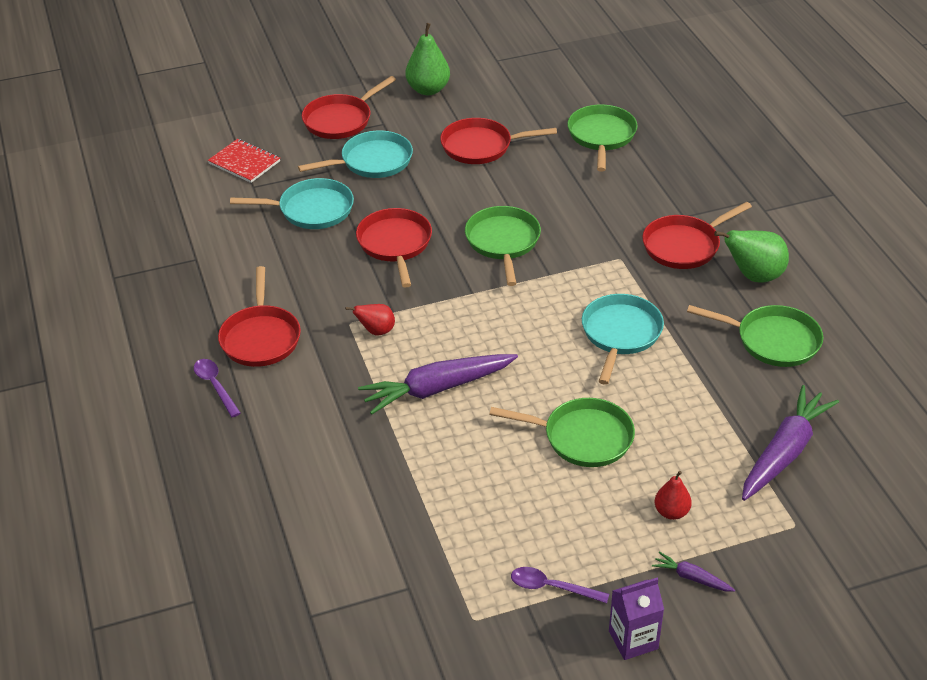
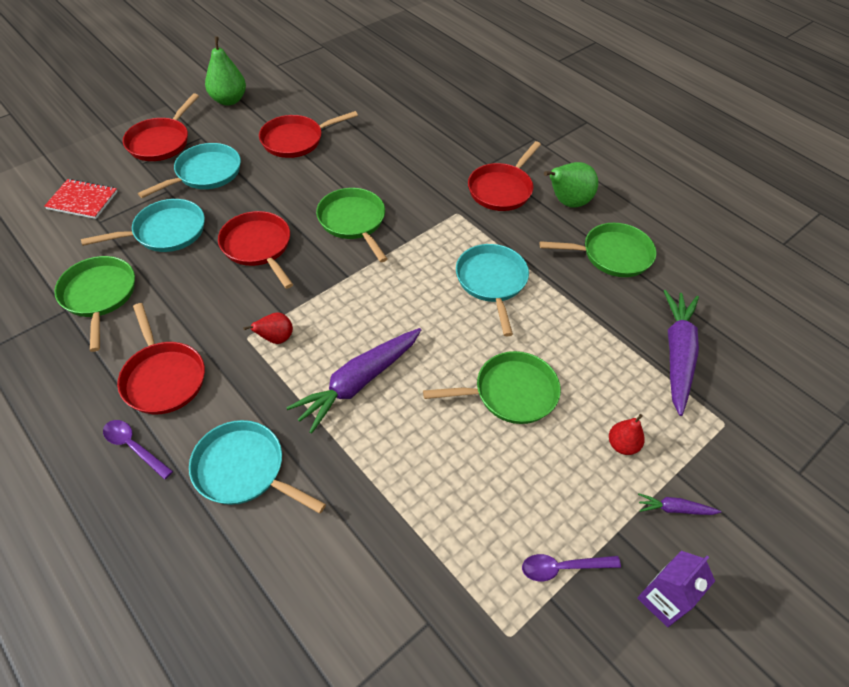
camera: 25 degrees left, 10 degrees up
(301, 429) = (244, 469): none -> turquoise pan
(601, 136) = (391, 111): green pan -> green pan (99, 296)

